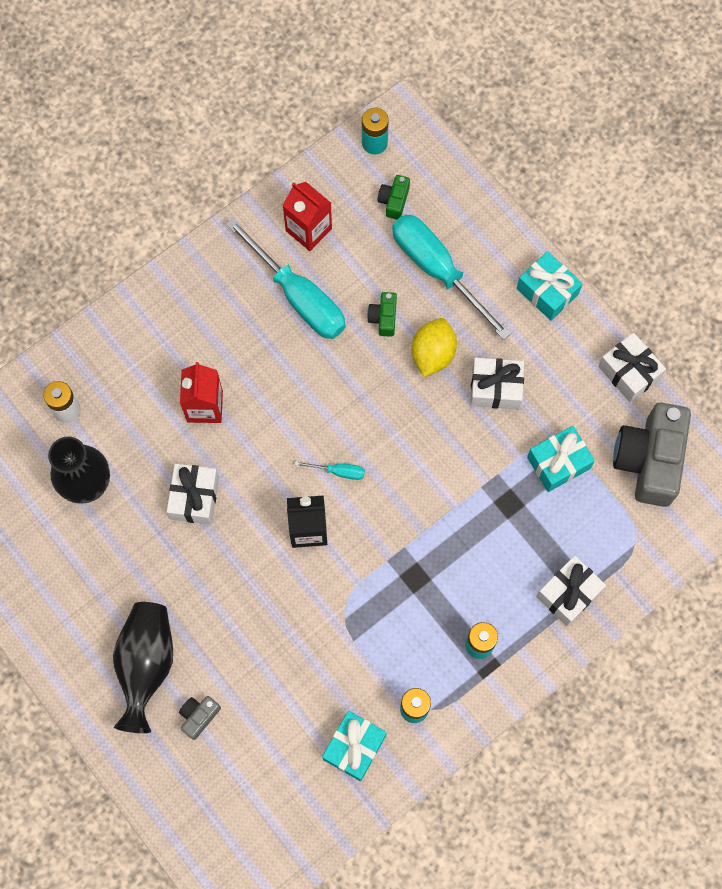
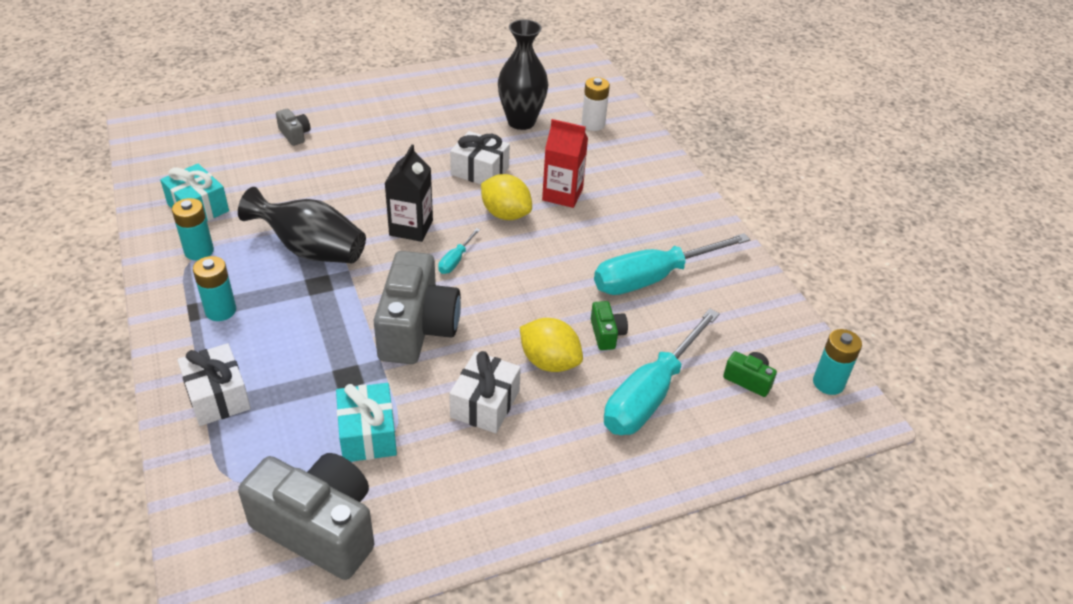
camera: 105 degrees right, 30 degrees down
(146, 665) = (356, 119): black vase -> black vase (311, 250)
(255, 450) = (505, 214): none -> yellow lemon
(308, 230) = (728, 303): red carton -> none
(383, 318) = (606, 334): green camera -> green camera turned 60 degrees clockwise
(436, 471) = (417, 328): none -> grey camera
(437, 269) = (650, 394): turquoise screwdriver -> turquoise screwdriver turned 150 degrees clockwise
(547, 291) = (588, 492): turquoise gift -> none
(629, 372) = (444, 546): white gift -> none

